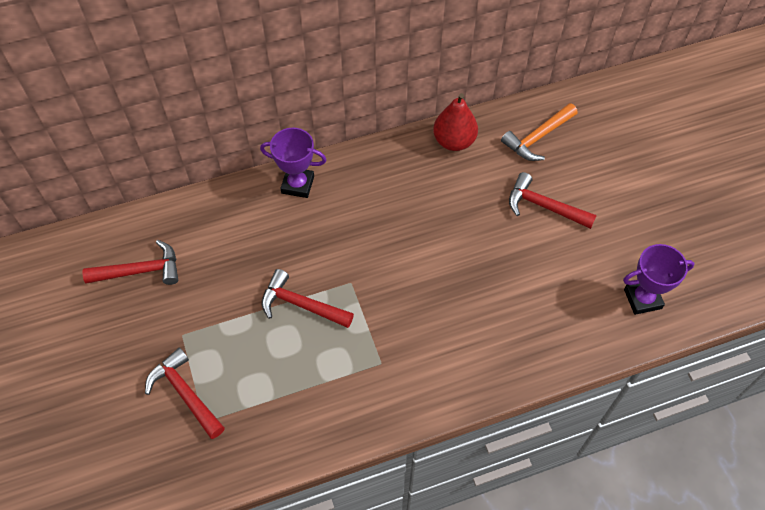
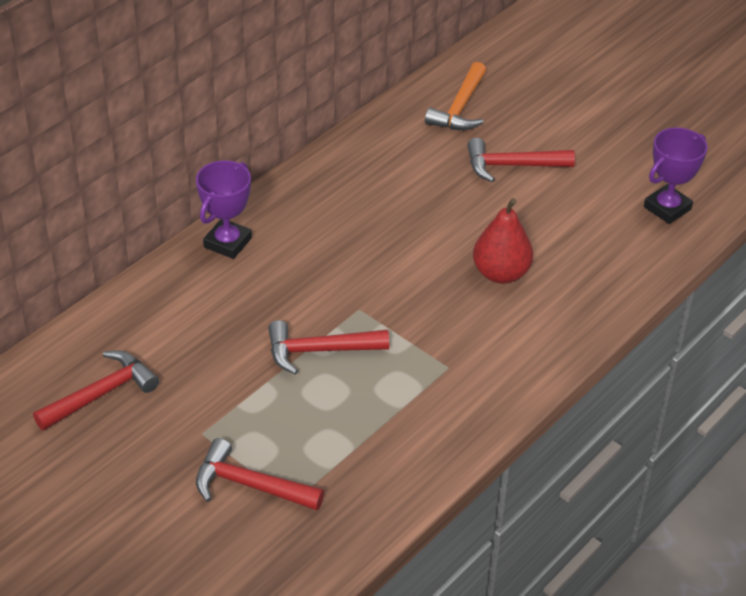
camera: 30 degrees left, 15 degrees down
(298, 184) = (227, 243): purple trophy -> purple trophy turned 45 degrees counterclockwise
(454, 141) = (373, 142): red pear -> red pear (501, 273)

